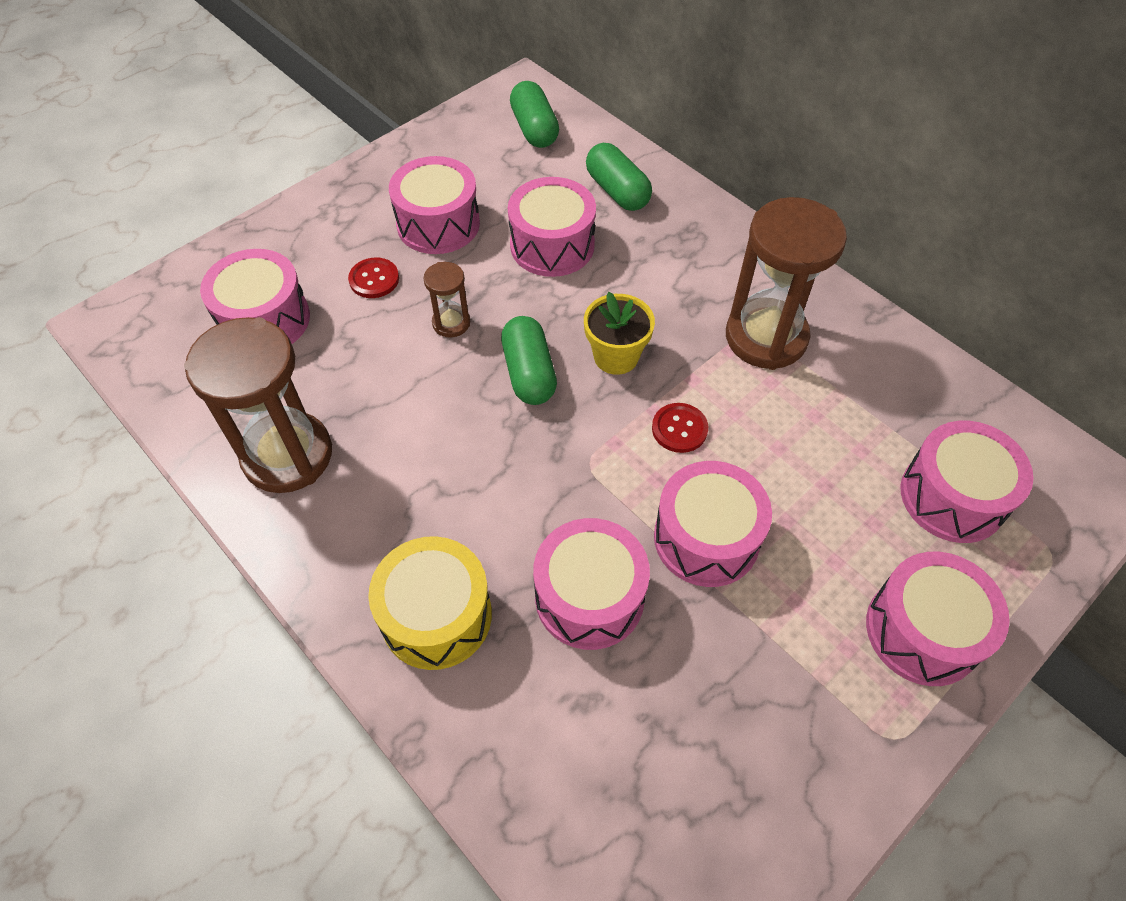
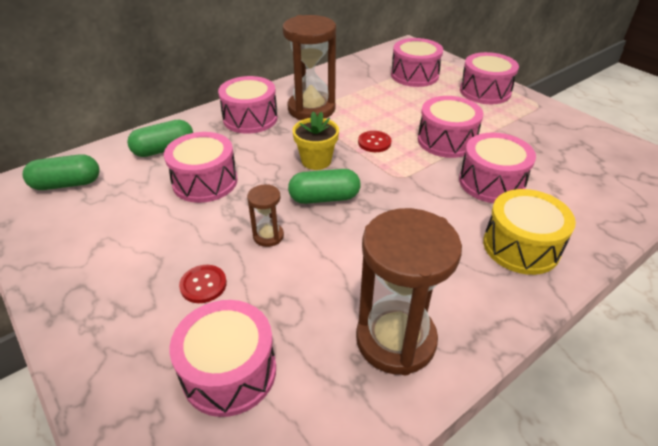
camera: 85 degrees left, 15 degrees down
(438, 224) = (152, 242): pink drum -> pink drum (250, 118)

